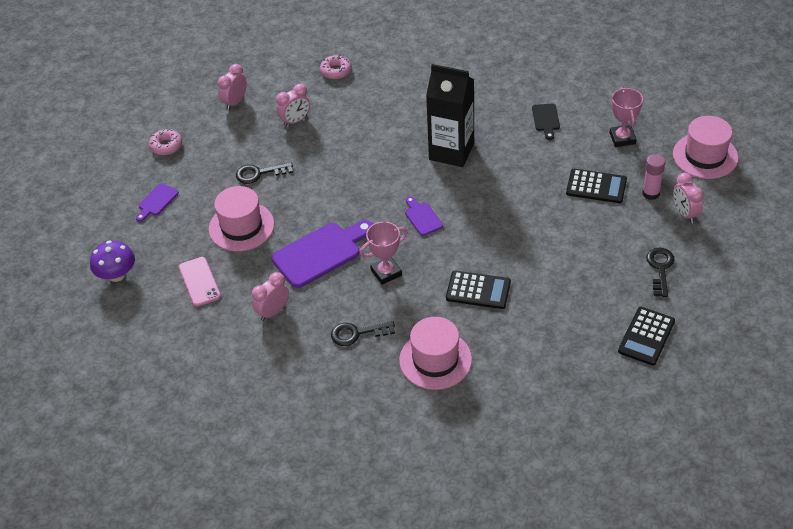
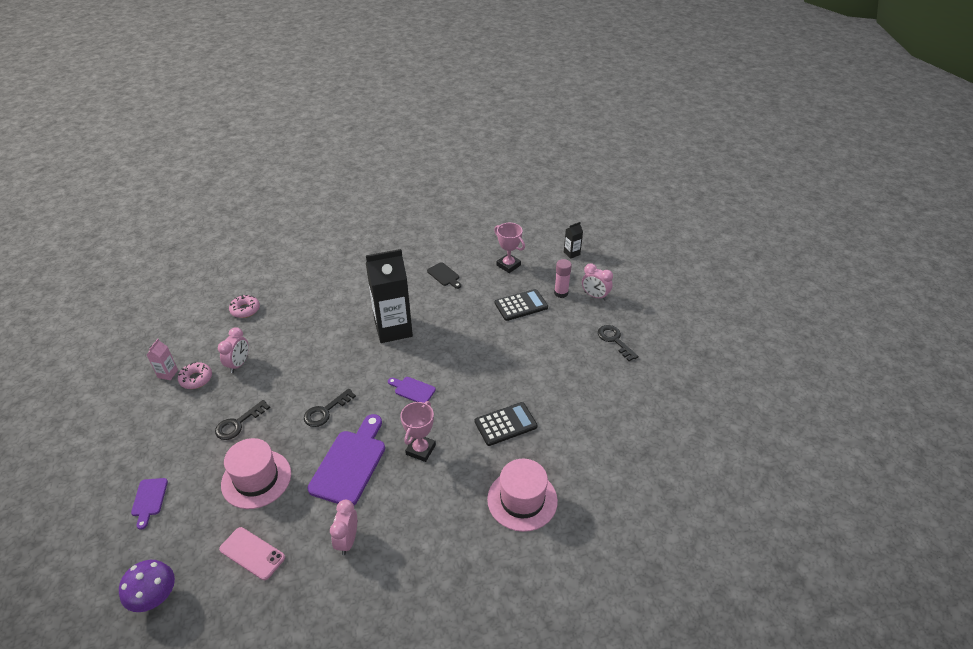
camera: 40 degrees left, 5 degrees down
(166, 146) = (123, 443): pink donut -> pink donut (196, 379)
(235, 102) = (168, 374): pink clock -> pink carton
(357, 333) = (439, 516): black key -> black key (325, 411)
(646, 336) = (651, 393): black calculator -> none
(705, 156) = (571, 253): pink hat -> black carton

